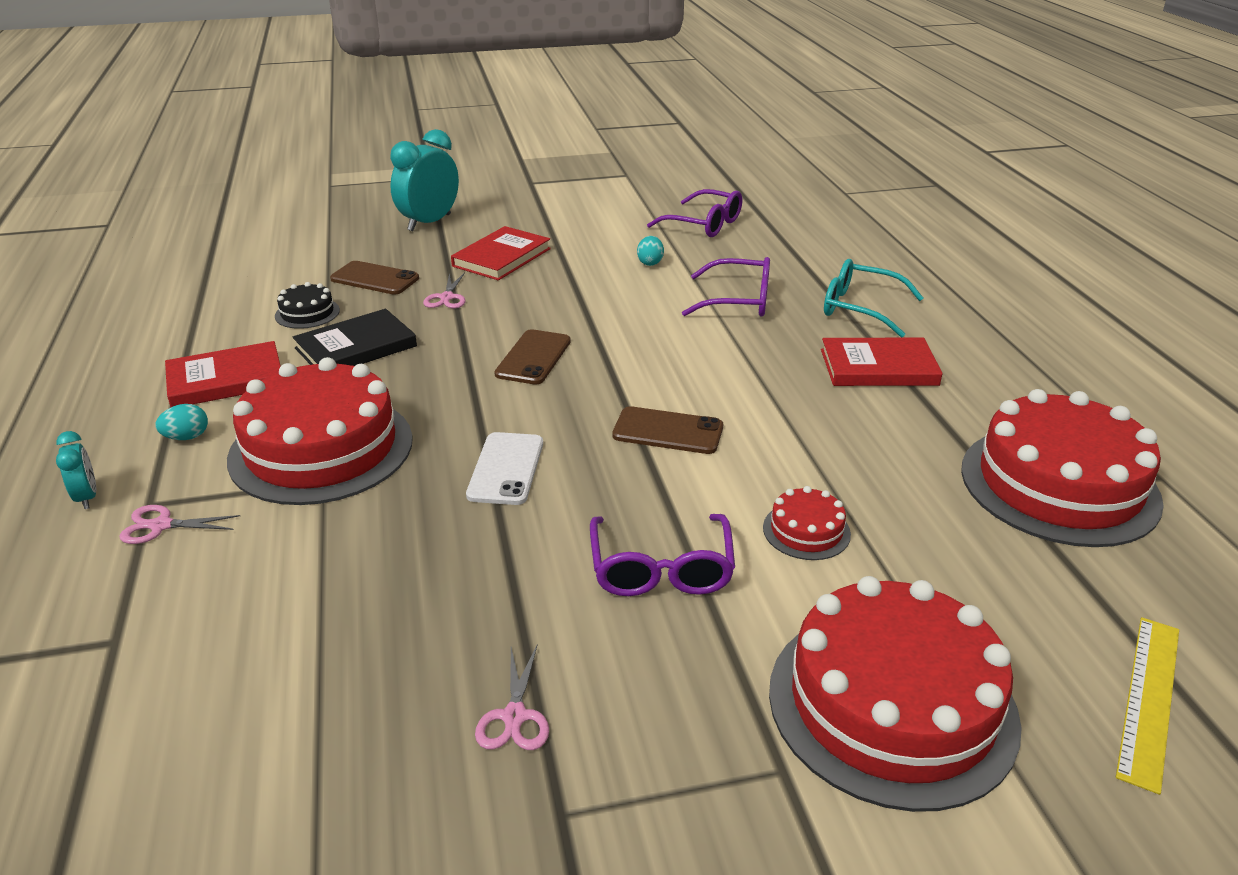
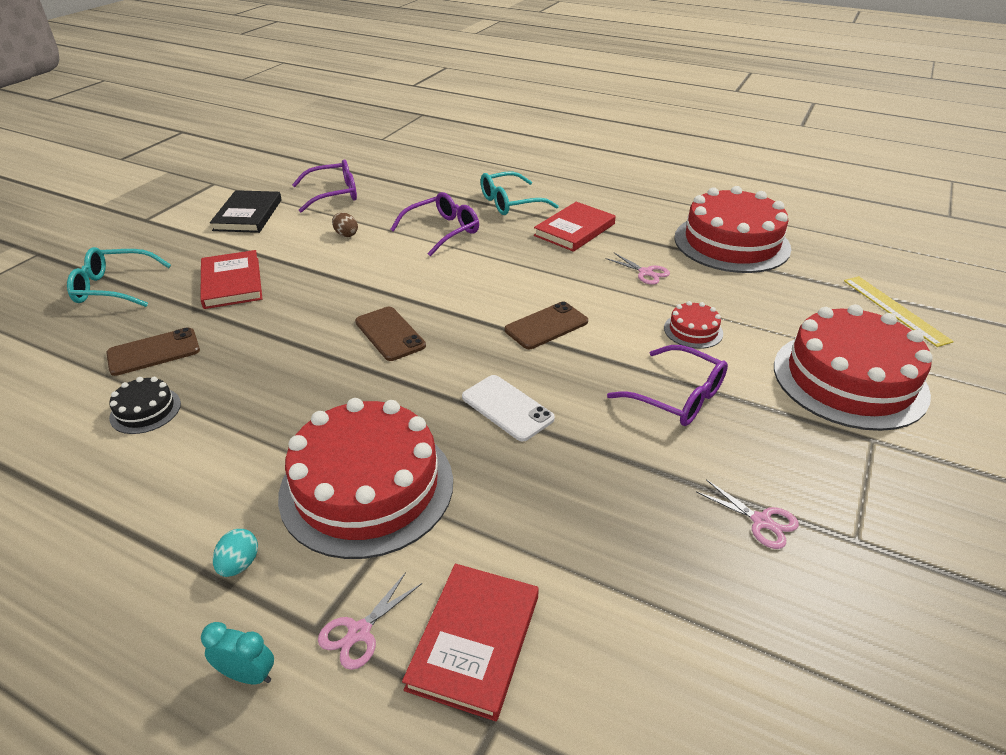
camera: 50 degrees left, 5 degrees up
(226, 379) = (179, 502): red book -> red book (474, 641)
(356, 347) = (245, 407): black book -> black book (248, 215)
(429, 222) = (114, 287): turquoise clock -> turquoise glasses
(447, 298) = (246, 332): pink scissors -> pink scissors (645, 272)
(650, 262) = (346, 234): turquoise egg -> brown egg

